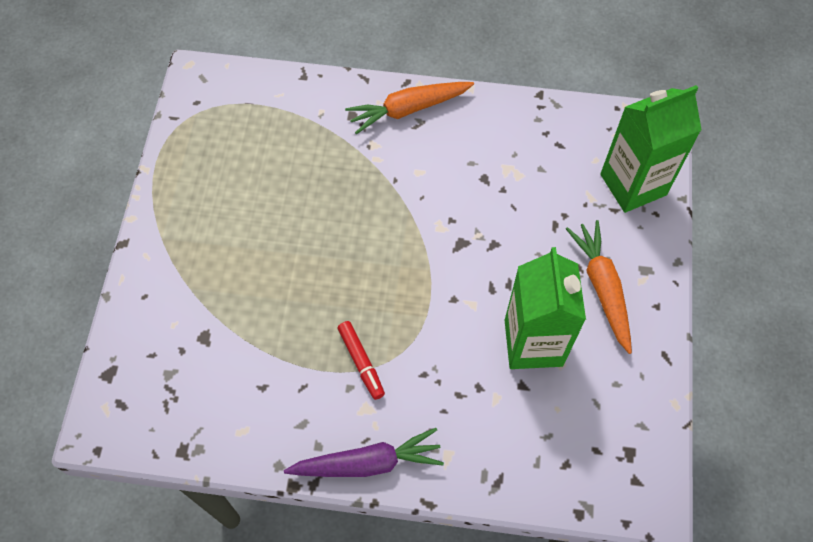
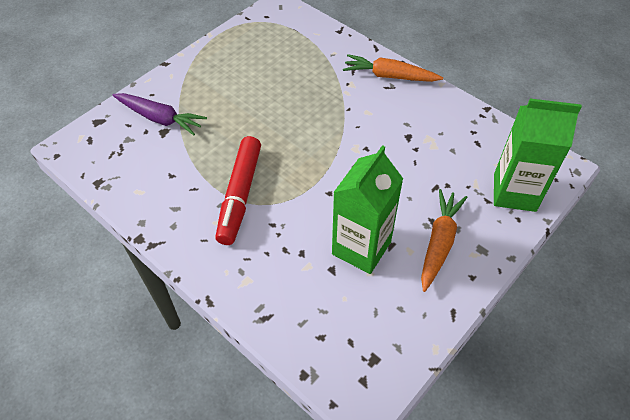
camera: 35 degrees right, 10 degrees down
(361, 362) = (240, 195): red marker -> red marker, size x1.88
(368, 463) = (193, 253): purple carrot -> purple carrot (160, 118)

